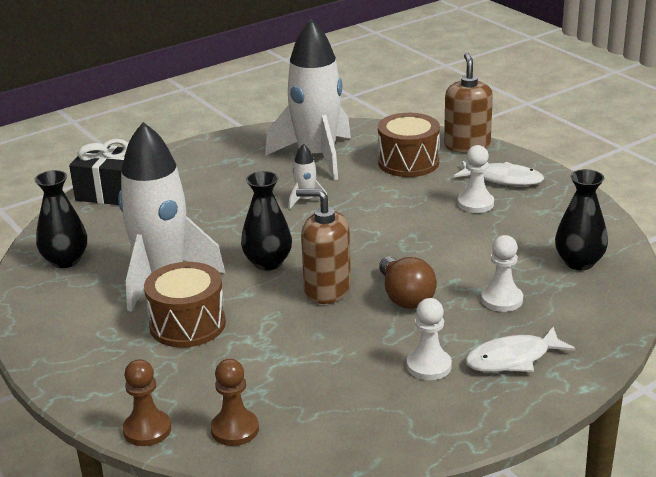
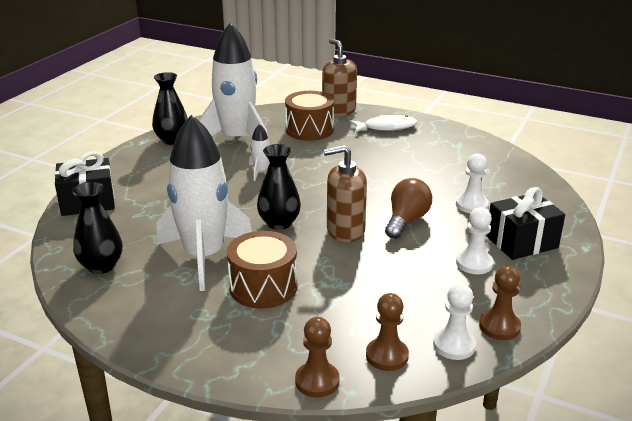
camera: 30 degrees left, 0 degrees up
(380, 440) = (499, 326): none -> brown pawn
(405, 297) = (406, 221): brown light bulb -> brown light bulb turned 105 degrees counterclockwise
(475, 204) = (385, 147): white pawn -> white pawn (454, 345)
(512, 359) = (522, 242): white fish -> black gift
(579, 262) = (492, 169): black vase -> black vase (172, 140)

